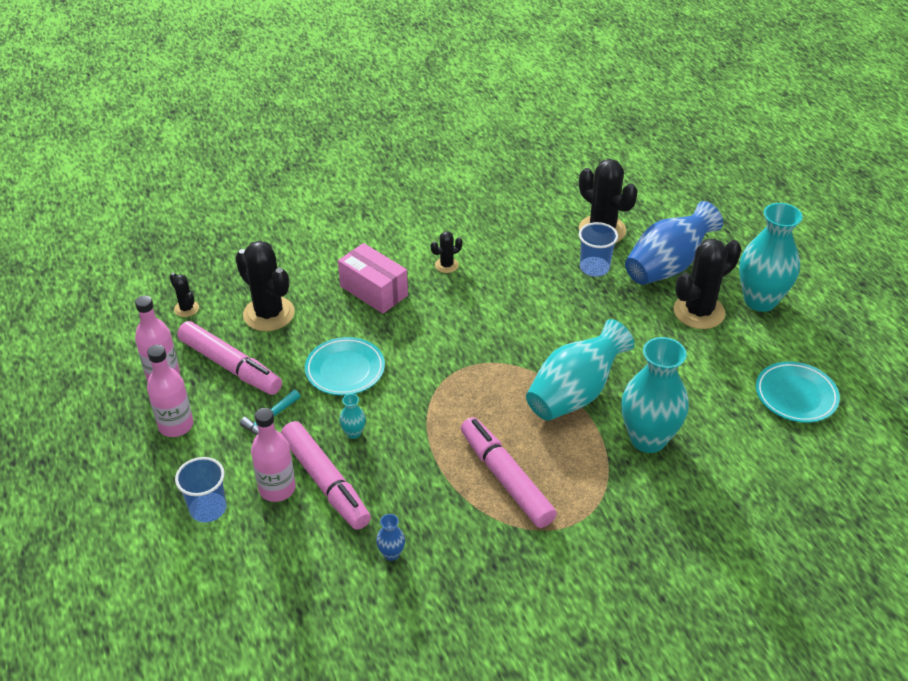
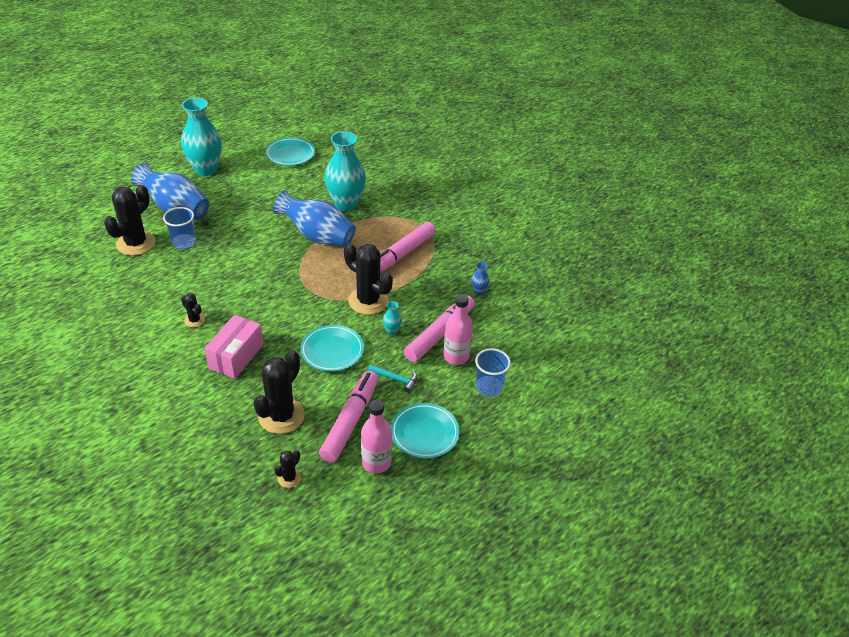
camera: 110 degrees left, 0 degrees up
(176, 425) = (424, 433): pink bottle -> turquoise plate
(574, 393) = (317, 236): turquoise vase -> blue vase
(699, 312) = (223, 193): black cactus -> black cactus (368, 301)

